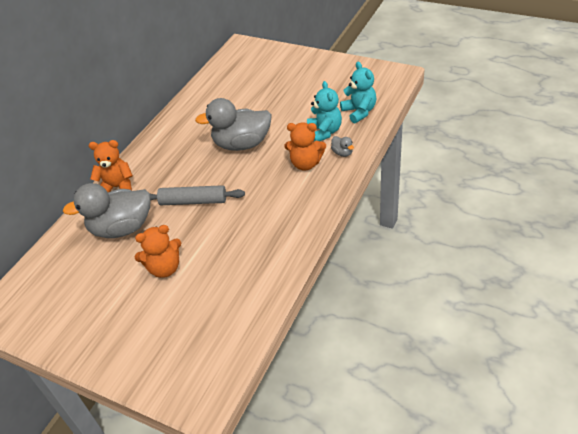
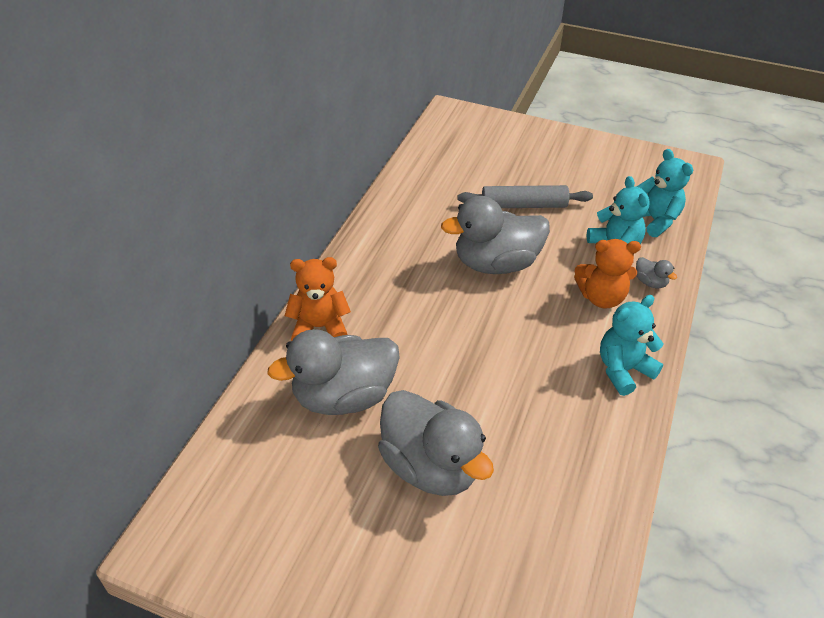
camera: 10 degrees left, 0 degrees up
(164, 268) = (430, 466): orange teddy bear -> grey duck
(193, 201) = (446, 354): grey rolling pin -> grey rolling pin (524, 205)
(305, 209) = (623, 370): none -> turquoise teddy bear

